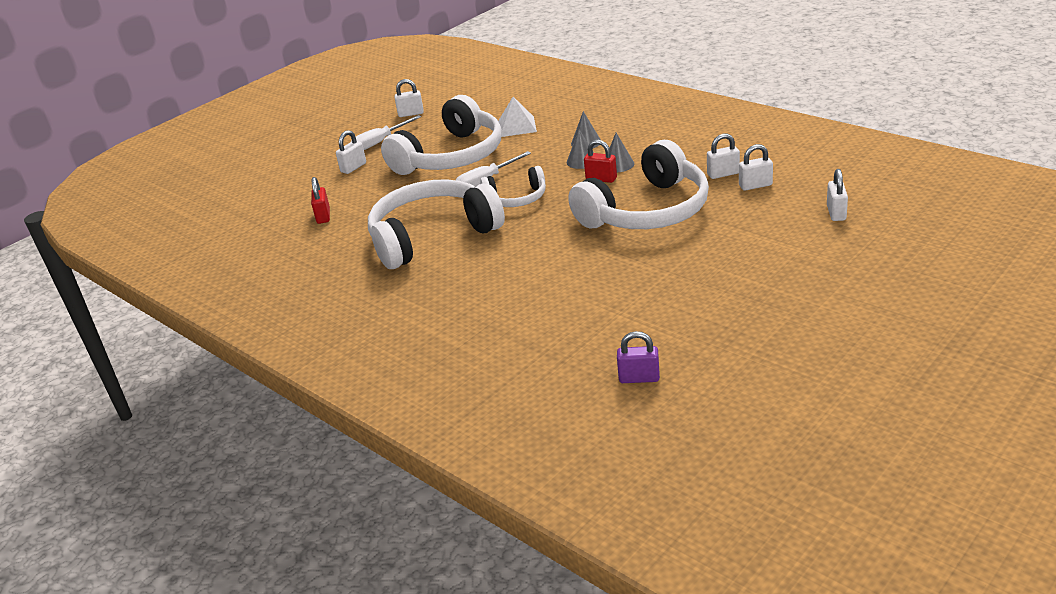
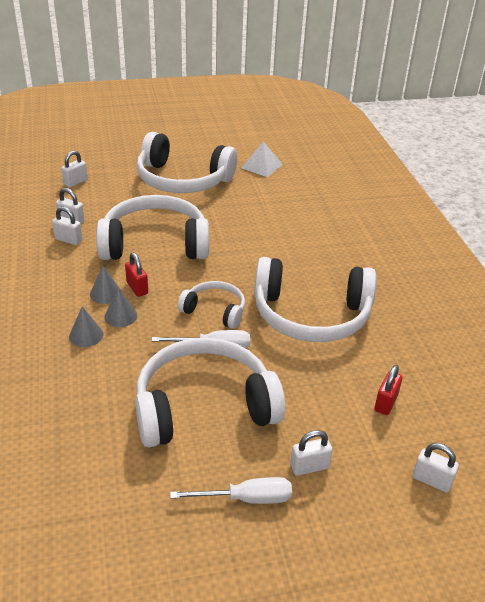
camera: 150 degrees left, 5 degrees up
(411, 114) = (159, 541): white padlock -> white padlock (431, 480)
(517, 126) = (98, 407): white pyramid -> white pyramid (261, 166)
(639, 378) = (294, 170): purple padlock -> none
(741, 280) = (182, 180): none -> white headphones

